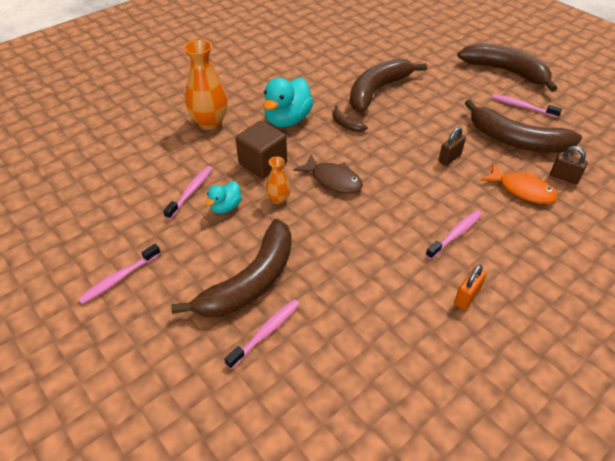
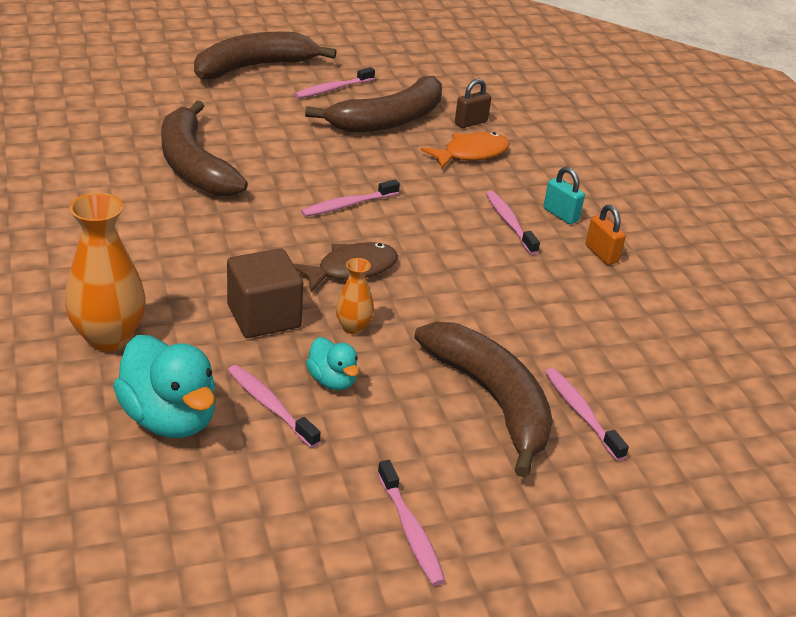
camera: 70 degrees left, 10 degrees down
(287, 120) = (182, 261): turquoise duck -> turquoise duck (170, 418)
(346, 124) = (244, 217): brown banana -> none
(398, 156) = (348, 205): none -> pink toothbrush
(449, 158) = (382, 173): brown padlock -> none
(495, 259) = (560, 214): none -> turquoise padlock

